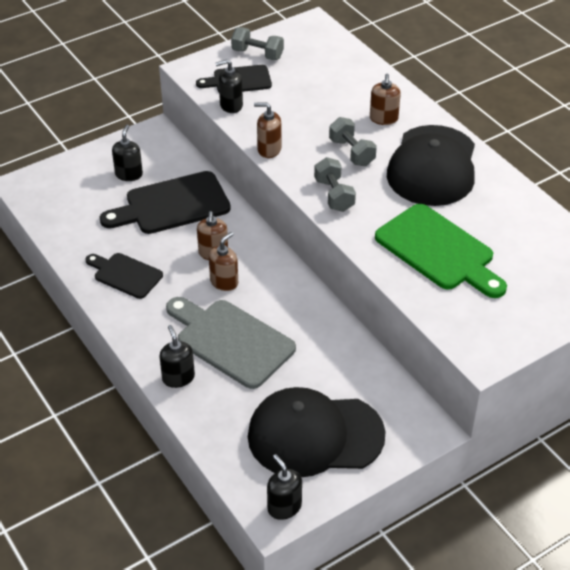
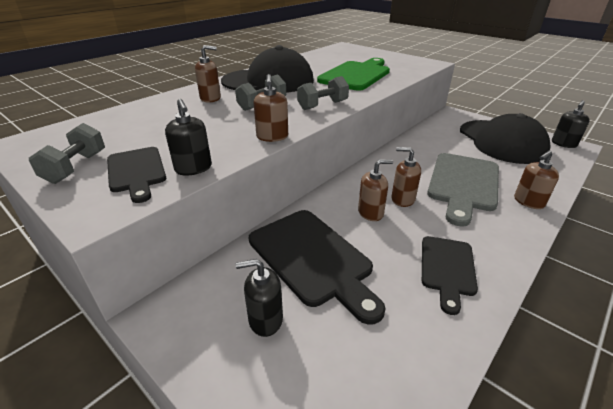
camera: 105 degrees left, 10 degrees down
(178, 377) = (528, 202): black soap dispenser -> brown soap dispenser

